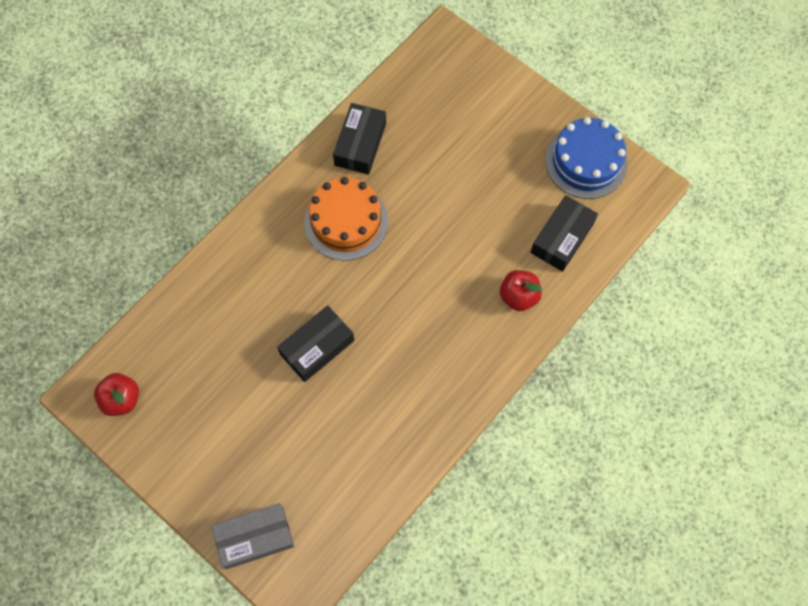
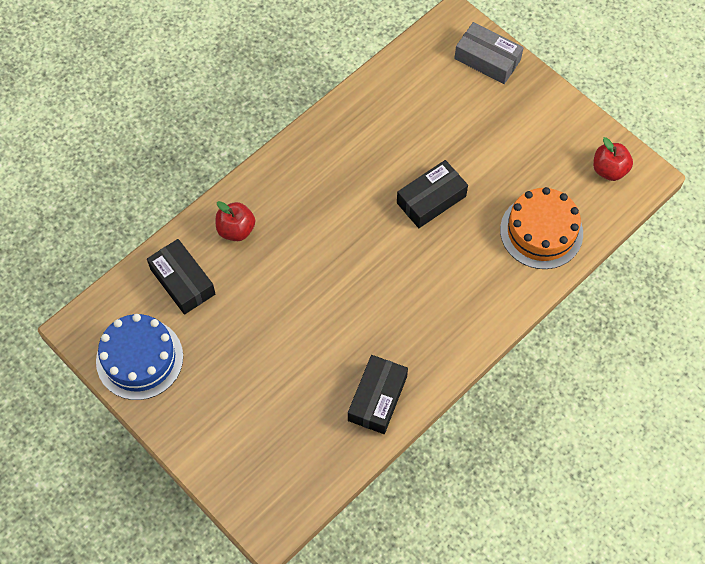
camera: 175 degrees left, 5 degrees down
(255, 537) = (487, 59): grey box -> grey box turned 45 degrees clockwise
(346, 221) = (397, 315): orange cake -> orange cake (541, 231)
(562, 238) = (182, 281): black box -> black box turned 75 degrees counterclockwise

